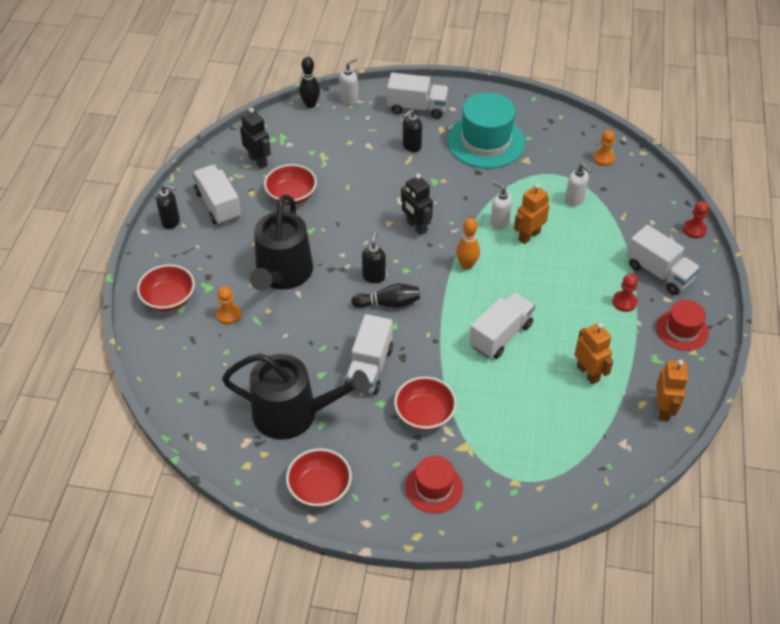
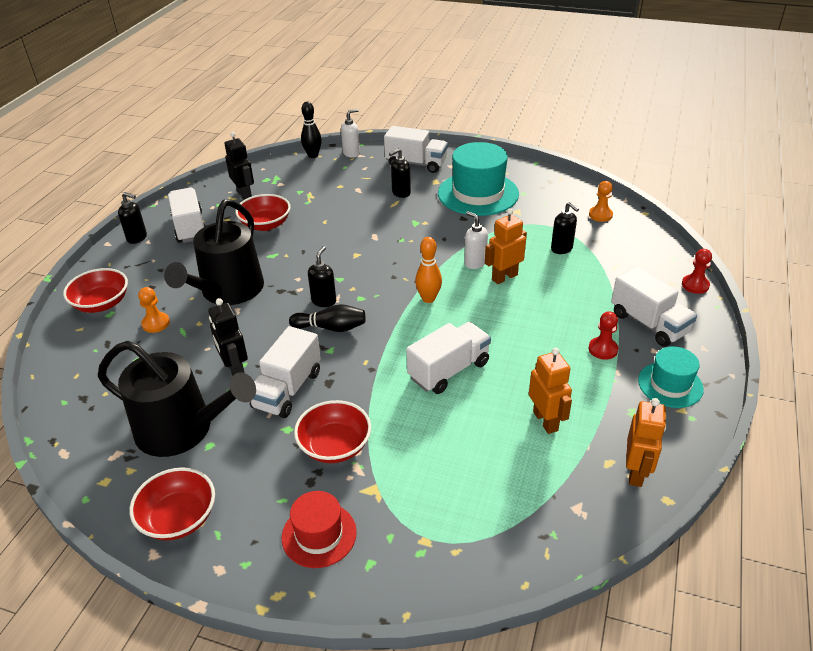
camera: 10 degrees right, 10 degrees down
(416, 227) = (384, 260): black robot -> black robot (235, 370)
(574, 200) = (562, 249): white soap dispenser -> black soap dispenser
(682, 330) = (670, 384): red hat -> turquoise hat

